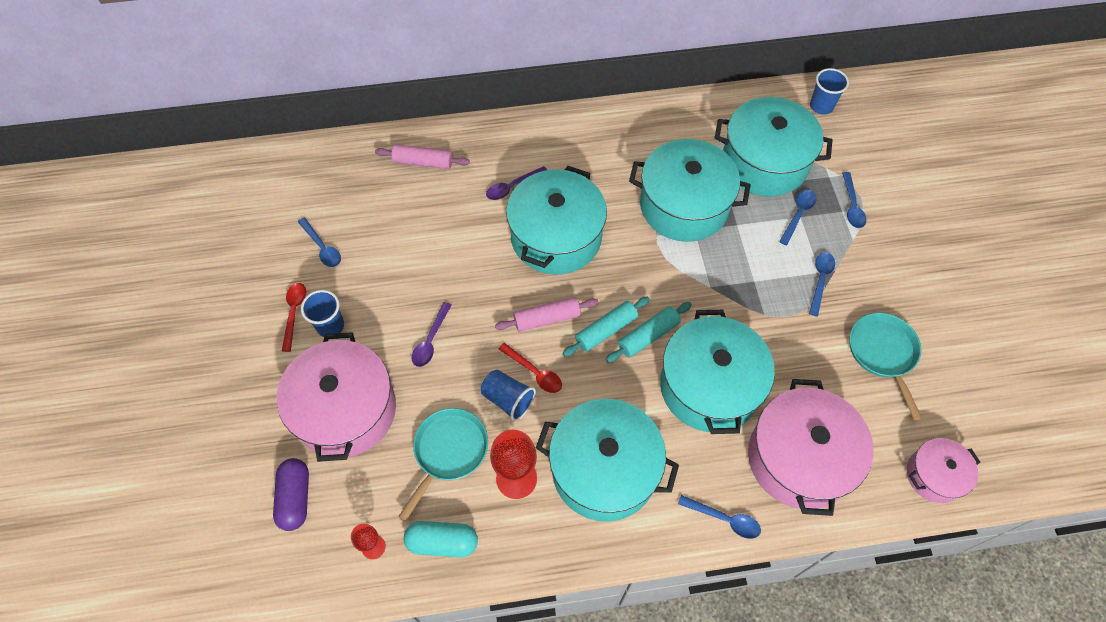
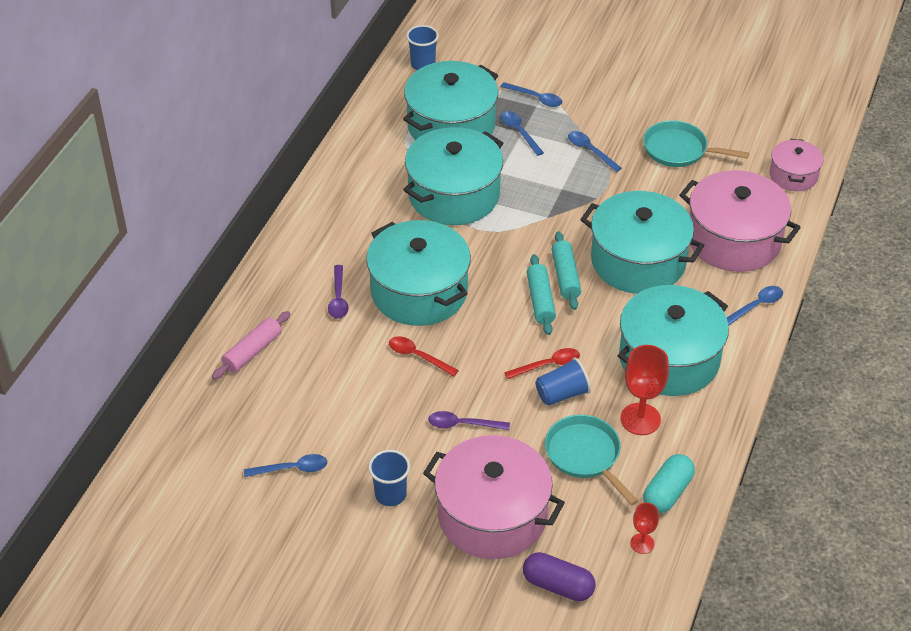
camera: 60 degrees left, 15 degrees down
(294, 313) = (354, 518): red spoon -> red spoon (418, 356)
(430, 340) = (463, 424): purple spoon -> purple spoon turned 135 degrees clockwise
(547, 319) = (500, 334): pink rolling pin -> none

